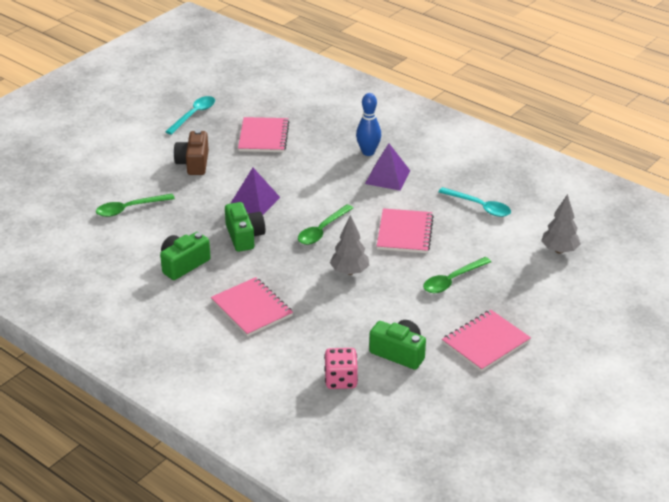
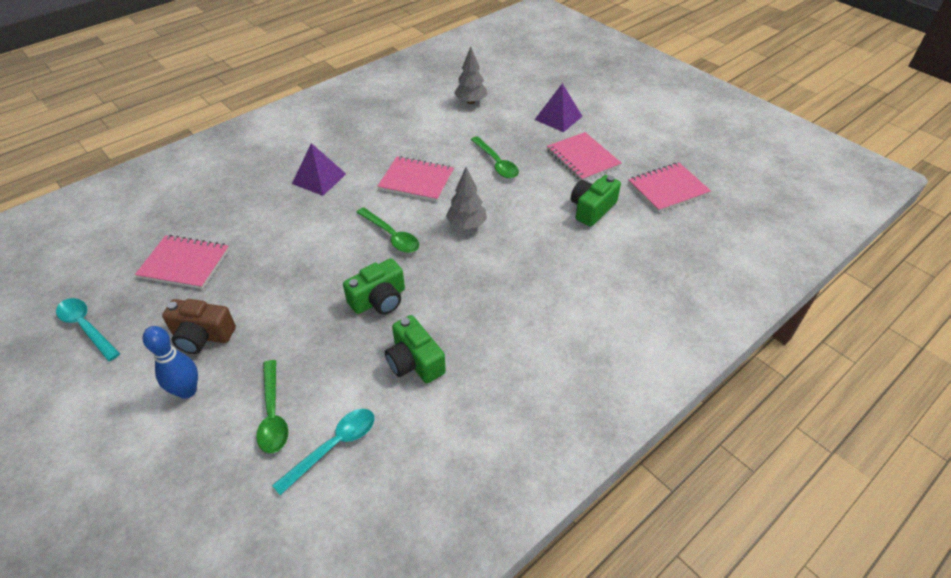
camera: 80 degrees left, 10 degrees up
(244, 236) = (379, 300): green camera -> green camera turned 150 degrees clockwise
(251, 308) = (510, 305): pink notebook -> pink notebook (668, 189)
(254, 201) = (314, 285): purple pyramid -> purple pyramid (558, 118)
(341, 380) = (627, 251): pink dice -> none
(368, 152) = (267, 185): blue bowling pin -> blue bowling pin (187, 391)
(479, 206) = (394, 131): turquoise spoon -> turquoise spoon (333, 447)

